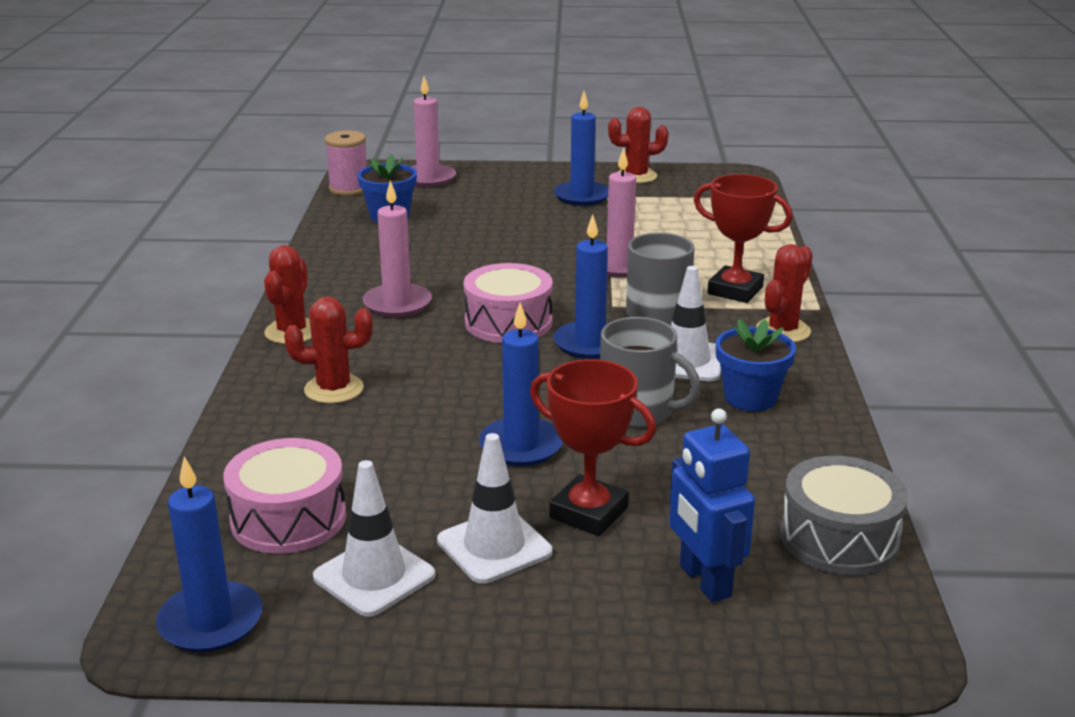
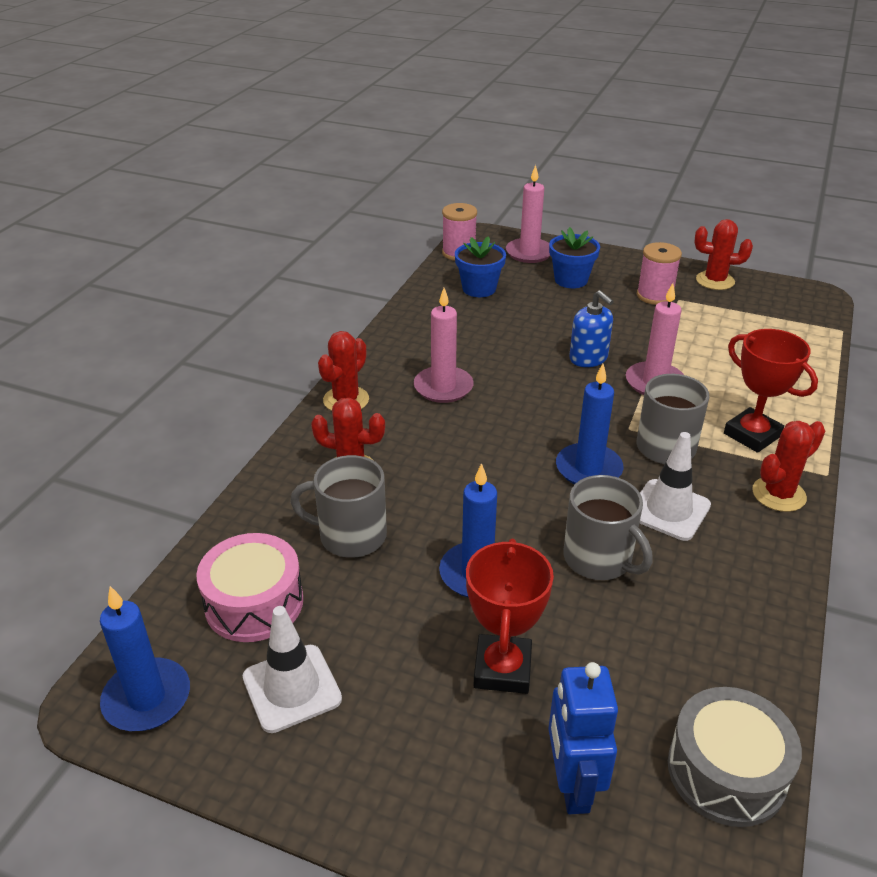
camera: 20 degrees right, 10 degrees up
(366, 442) = (351, 535): none -> grey mug
(494, 546) = (404, 684): white traffic cone -> none
(508, 322) = (527, 428): pink drum -> none
(541, 256) = (588, 358): none -> blue soap dispenser
(582, 196) = (654, 296): blue candle -> pink spool
(588, 513) = (502, 669): red trophy -> red trophy turned 45 degrees clockwise
(750, 398) = (711, 570): blue flower pot -> blue flower pot (571, 280)

